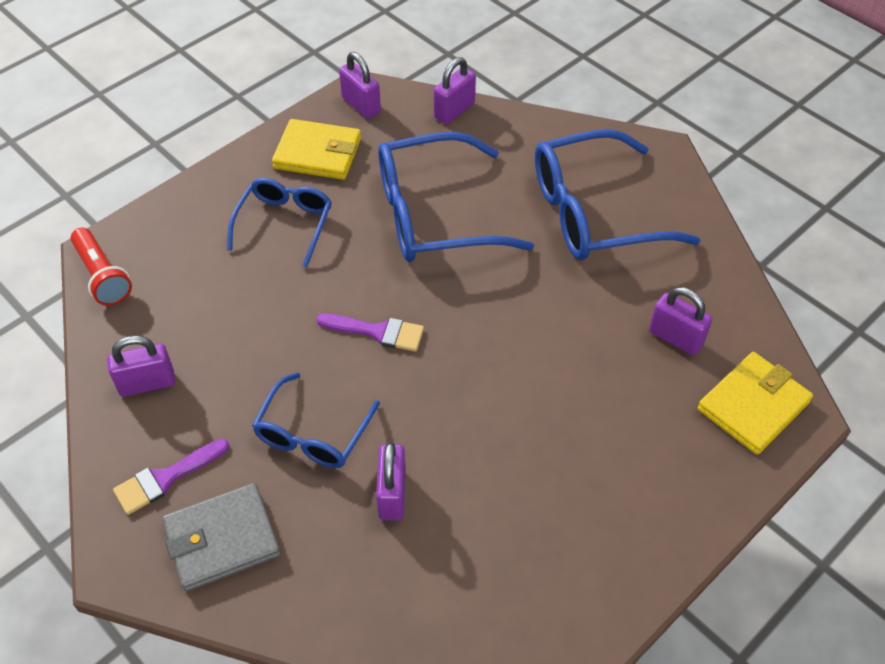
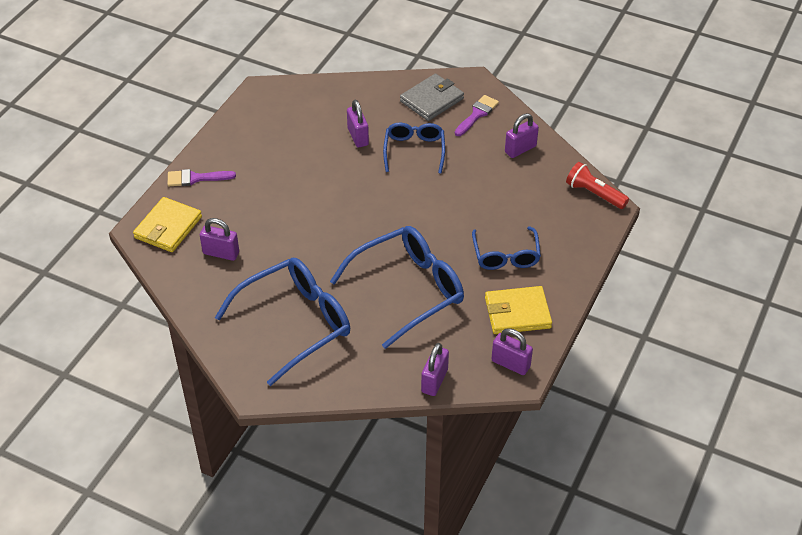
camera: 160 degrees right, 5 degrees down
(377, 332) = (407, 208): purple brush -> purple brush (196, 178)

